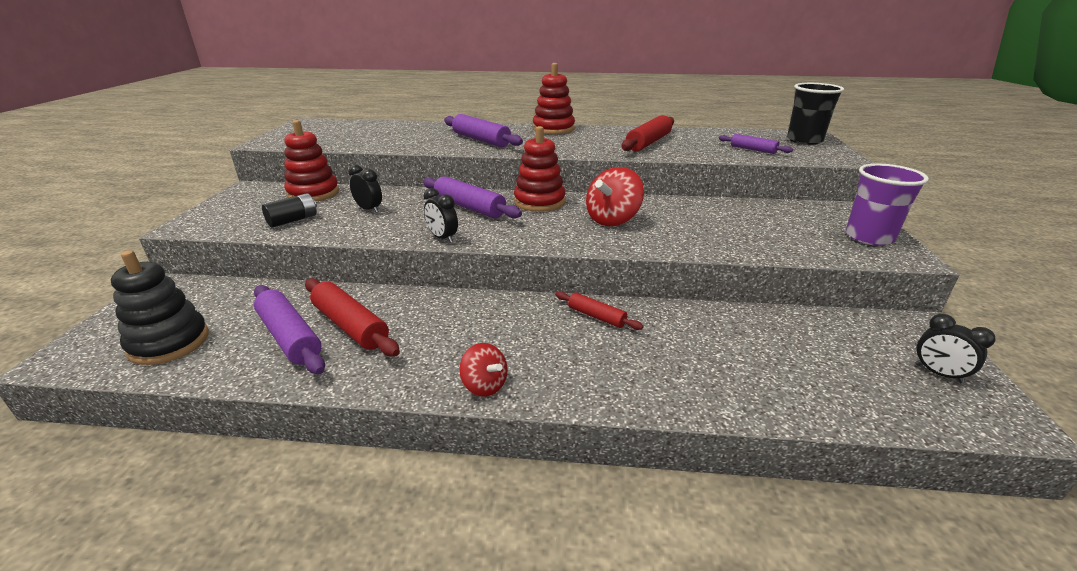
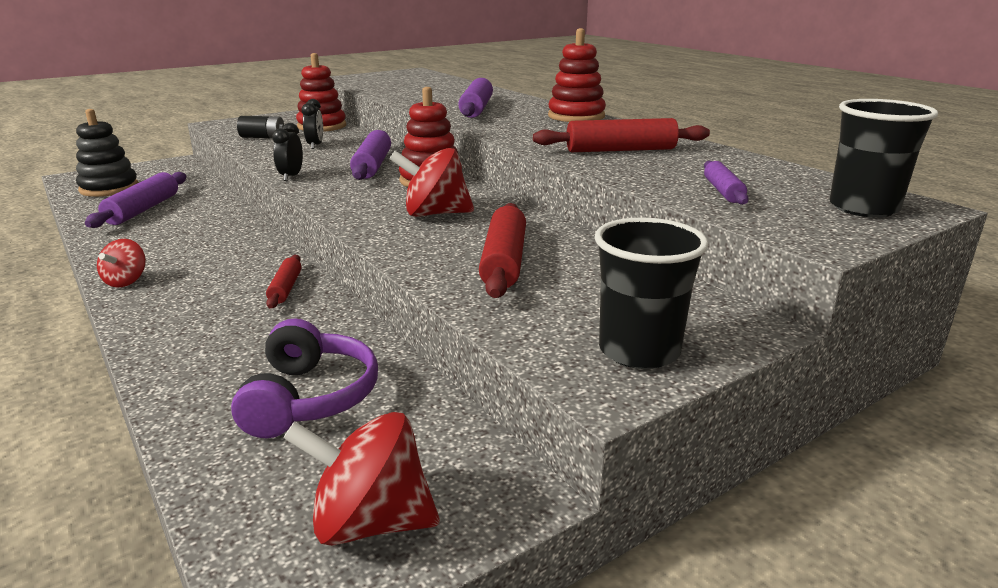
camera: 50 degrees right, 5 degrees down
(350, 326) = (175, 218): red rolling pin -> red rolling pin (504, 262)
(784, 354) = (310, 398): none -> purple headphones
(869, 237) = (639, 351): purple cup -> black cup
(938, 373) = (370, 522): black clock -> red spinning top

